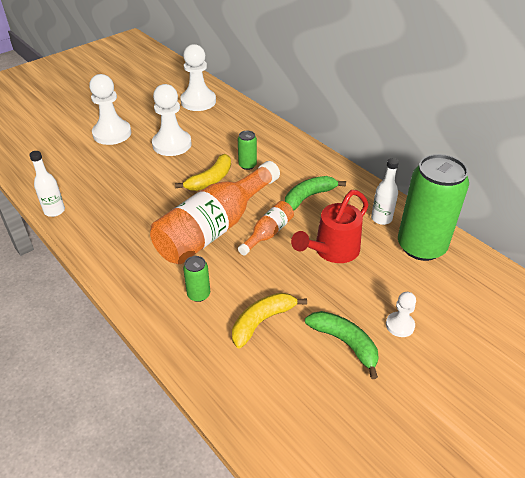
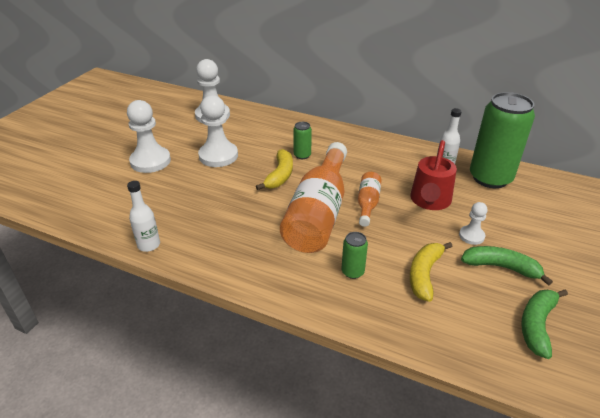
camera: 25 degrees left, 5 degrees down
(309, 197) = (375, 166): green banana -> green banana (537, 325)
(400, 325) = (527, 240): white pawn -> white pawn (471, 236)

